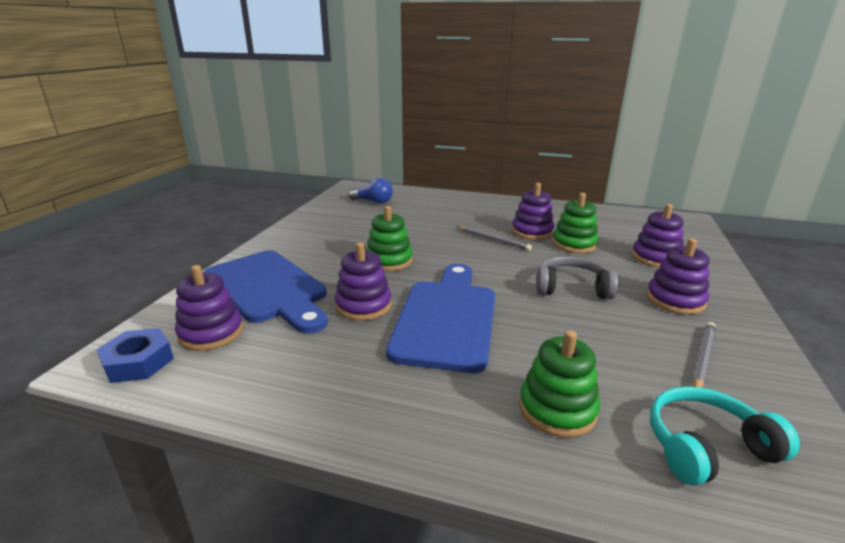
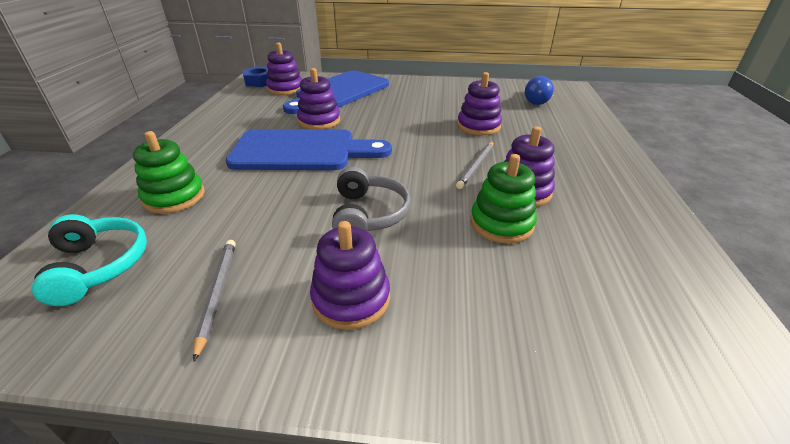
camera: 80 degrees right, 10 degrees up
(389, 261) = (397, 121): green stacking toy -> none
(655, 258) = (495, 304): purple stacking toy -> purple stacking toy (478, 126)
(702, 358) = (217, 294): grey pencil -> grey pencil turned 120 degrees counterclockwise

